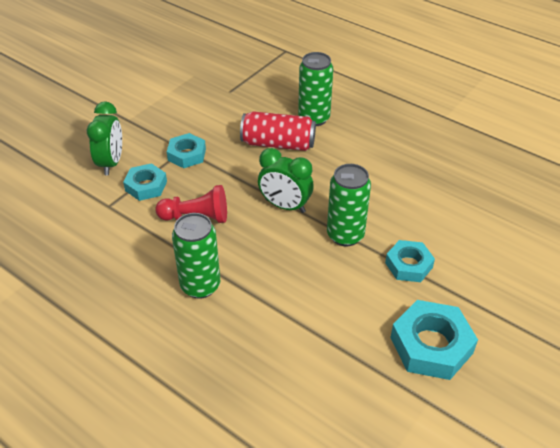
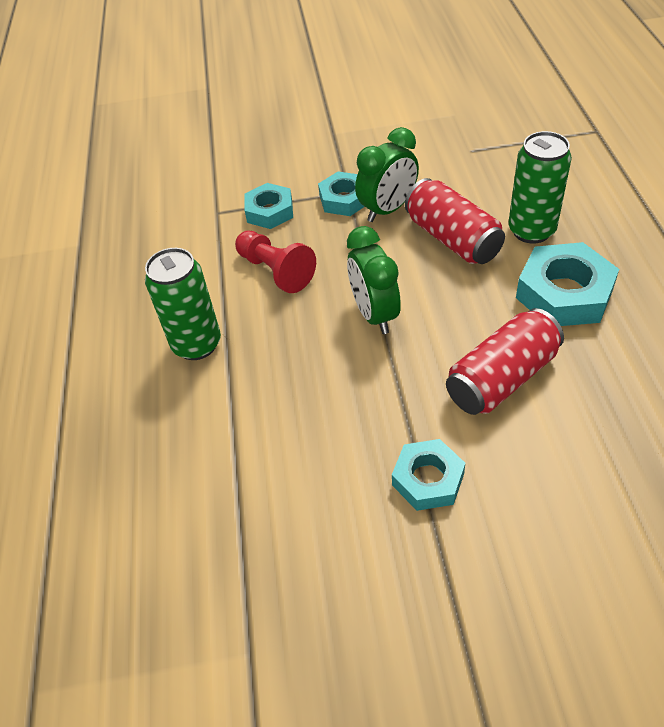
camera: 50 degrees right, 5 degrees up
(111, 163) = (267, 170): green clock -> green clock (388, 209)
(345, 235) = (398, 391): green can -> none
(385, 197) = (502, 378): none -> red can
(431, 345) = (333, 594): turquoise nut -> turquoise nut (564, 293)

